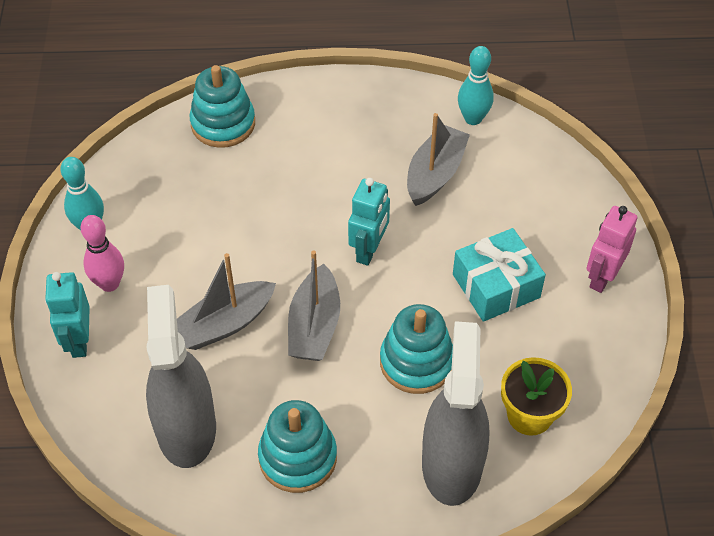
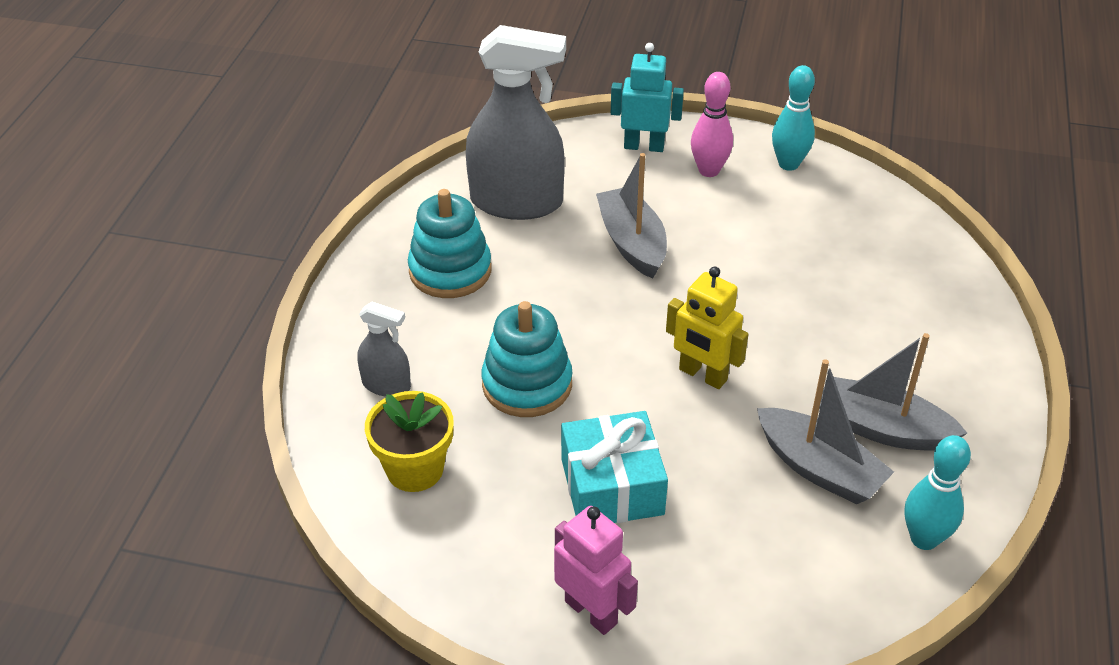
camera: 105 degrees right, 10 degrees down
(223, 123) = (935, 280): turquoise stacking toy -> none
(314, 325) = (606, 309): grey boat -> grey boat (882, 428)
(369, 250) = (702, 375): turquoise robot -> yellow robot
(451, 464) = (386, 385): grey spray bottle -> grey spray bottle, size x0.48

